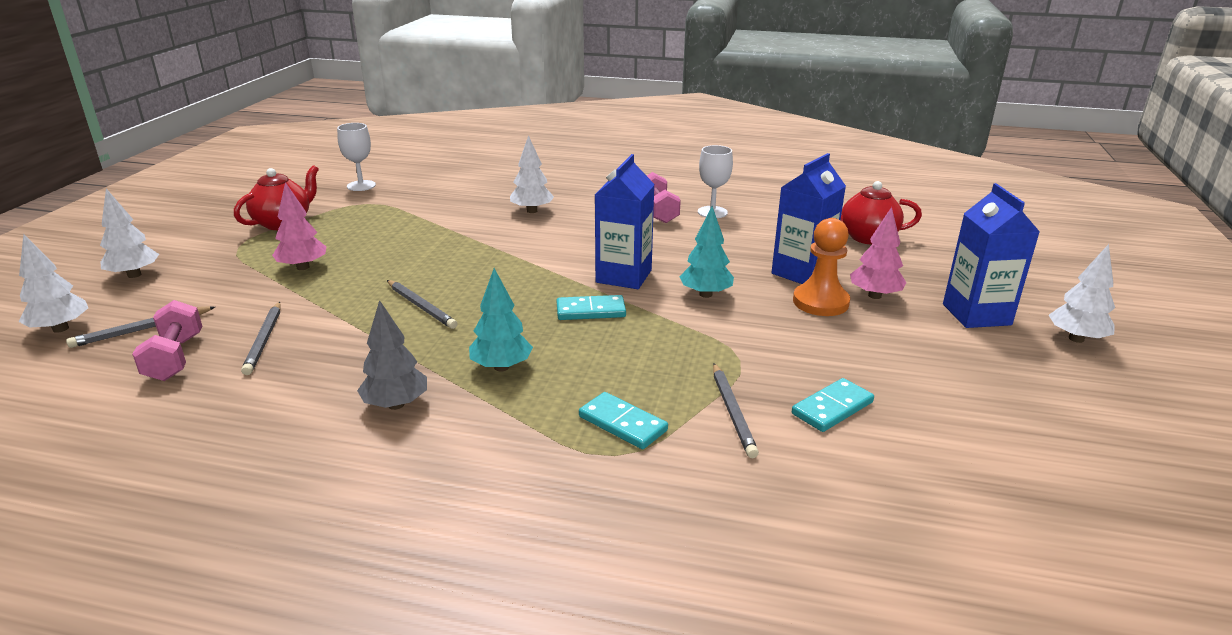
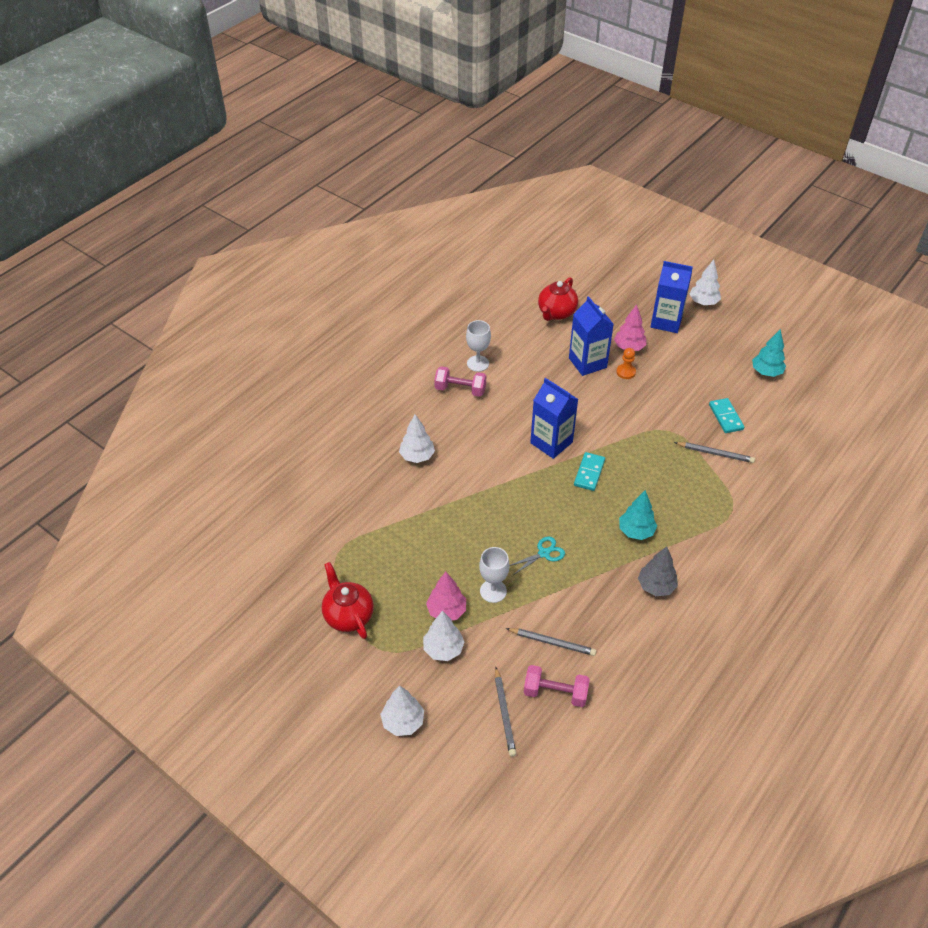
camera: 65 degrees left, 20 degrees up
(61, 328) = (479, 765): white tree -> white tree (443, 649)
(361, 186) = (291, 551): white goblet -> white goblet (493, 591)
(421, 306) = (544, 553): grey pencil -> turquoise scissors
(622, 424) = (709, 498): turquoise domino -> none
(705, 294) = (593, 415): turquoise tree -> turquoise tree (766, 372)
(820, 302) = (626, 372): orange pawn -> orange pawn, size x0.58

